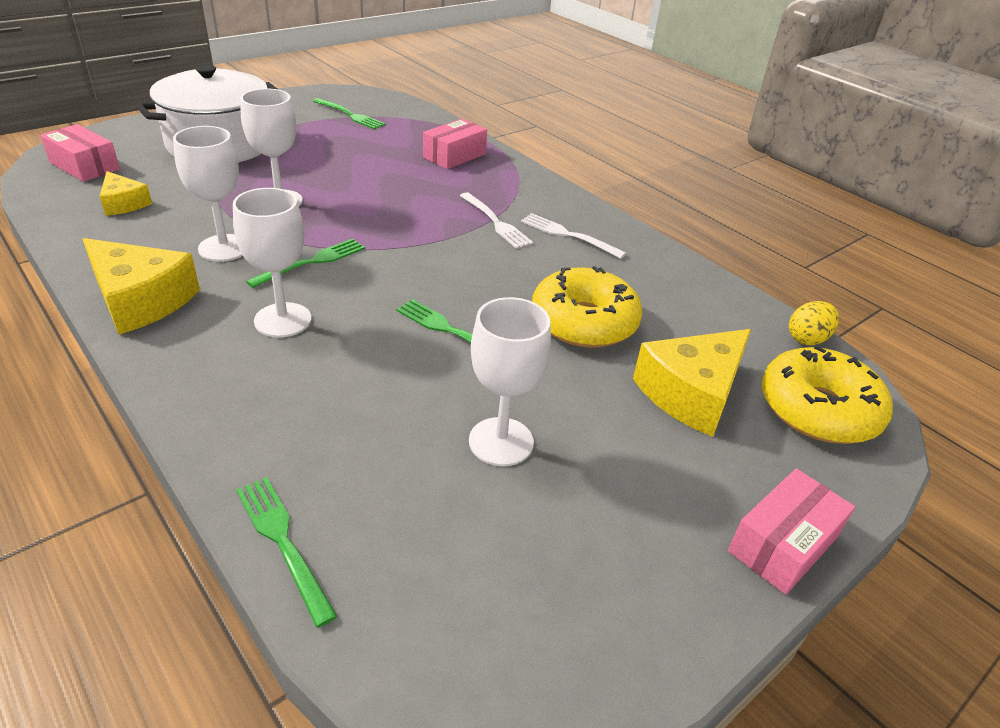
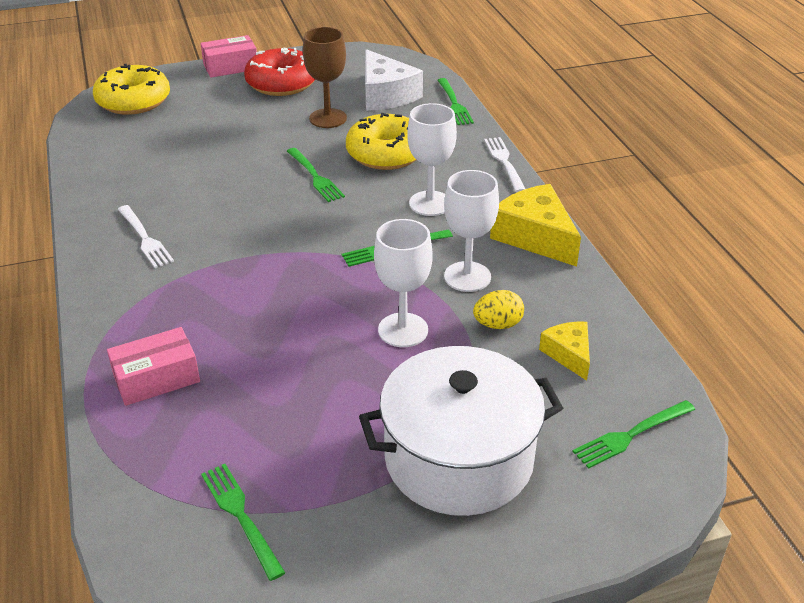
camera: 155 degrees left, 0 degrees up
(84, 166) = (631, 435): pink box -> green fork
(432, 534) = (386, 95): none -> white cheese
(496, 222) = (198, 264): white fork -> white fork (504, 162)
(501, 441) = (328, 118): white goblet -> brown goblet
(584, 322) = (215, 166): yellow donut -> yellow donut (386, 153)
(647, 517) = (282, 83): none -> red donut
(692, 393) = (195, 119): yellow cheese -> none
(807, 339) = (76, 132): yellow egg -> yellow egg (497, 324)

